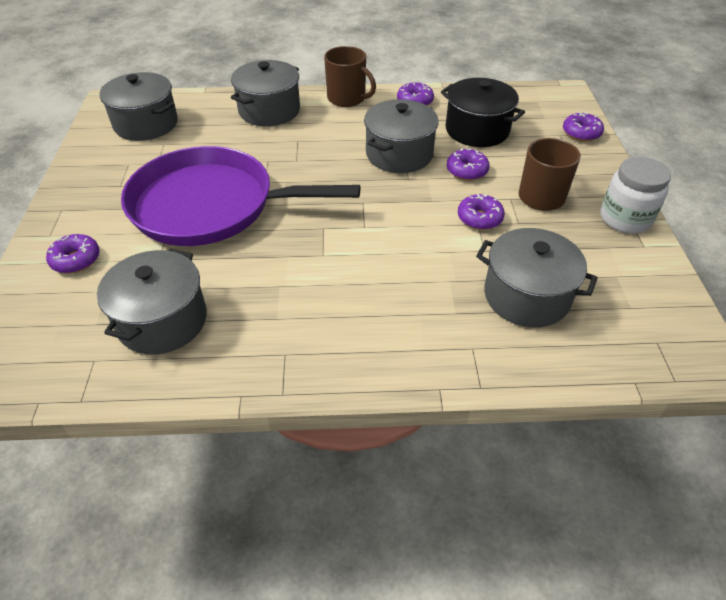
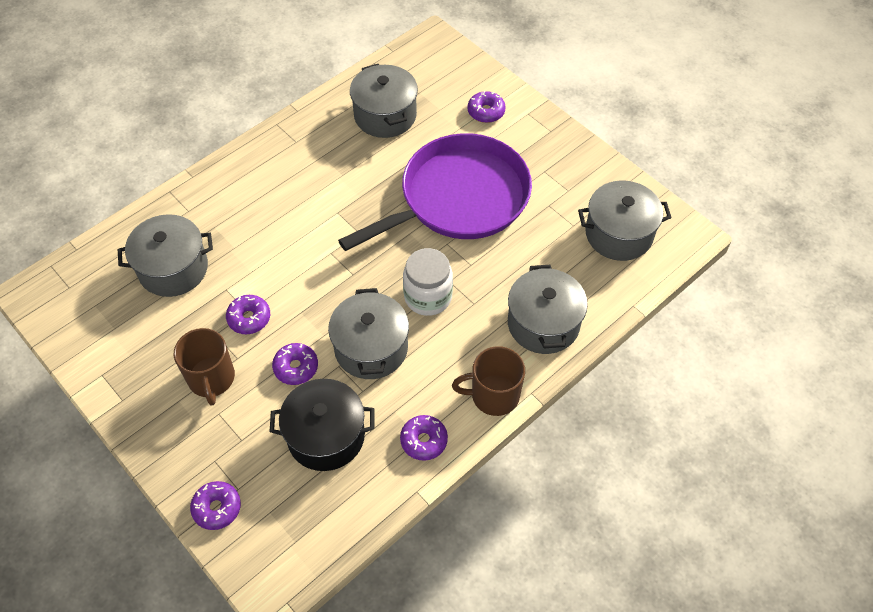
camera: 140 degrees right, 10 degrees up
(625, 219) = (127, 398): white jar -> white jar (428, 297)

